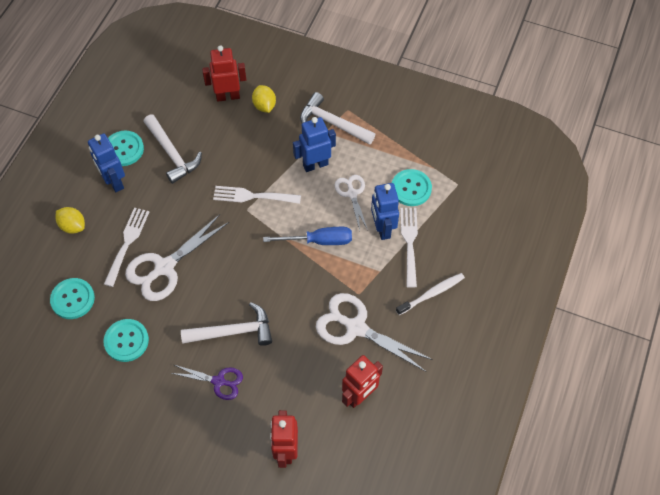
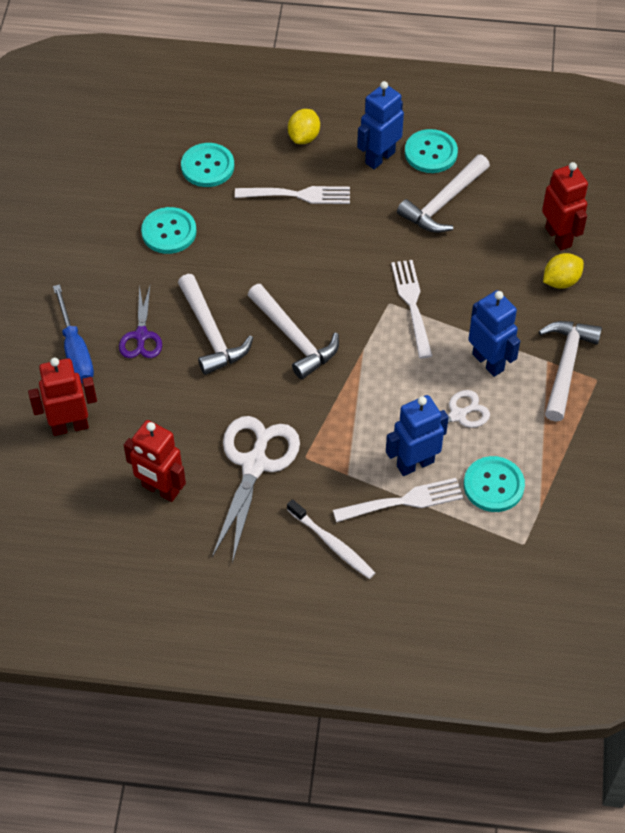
camera: 75 degrees right, 5 degrees down
(164, 267) = (277, 241): white scissors -> none
(256, 277) = (294, 338): none -> white hammer
(319, 241) = (370, 394): blue screwdriver -> blue screwdriver (75, 351)

